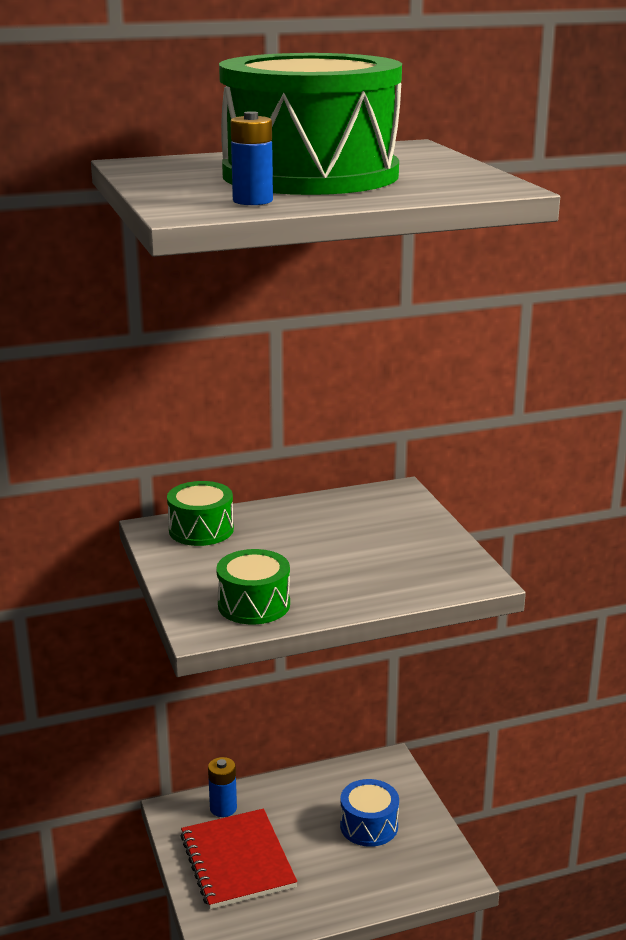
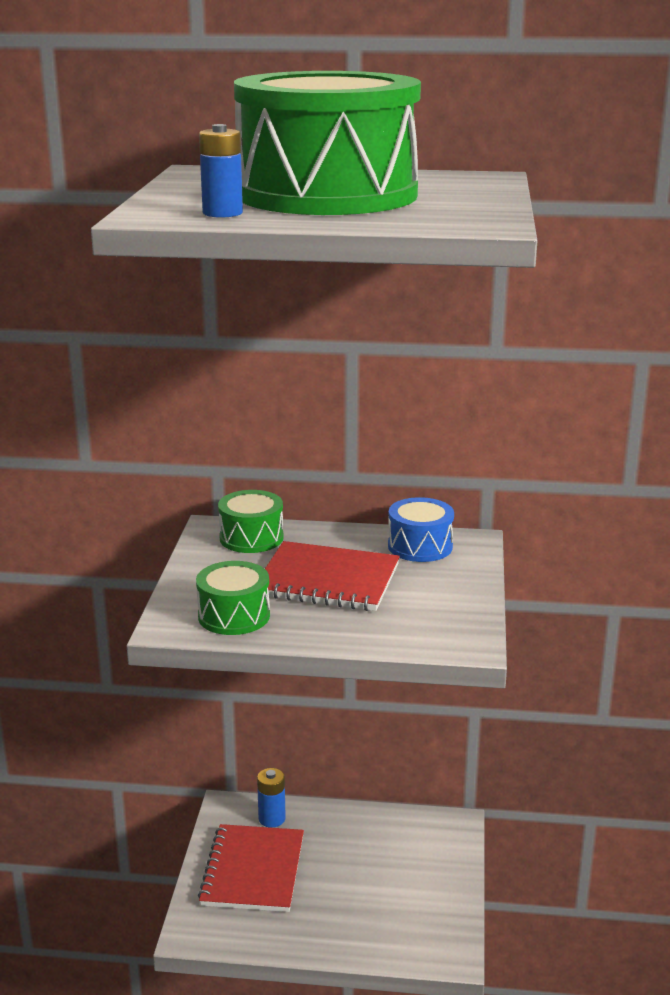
camera: 25 degrees right, 0 degrees up
(308, 553) = (327, 580): none -> red notebook
(369, 826) = (395, 878): blue drum -> blue drum (420, 546)

